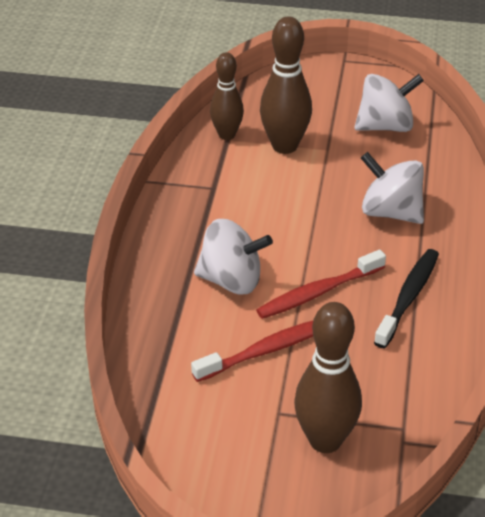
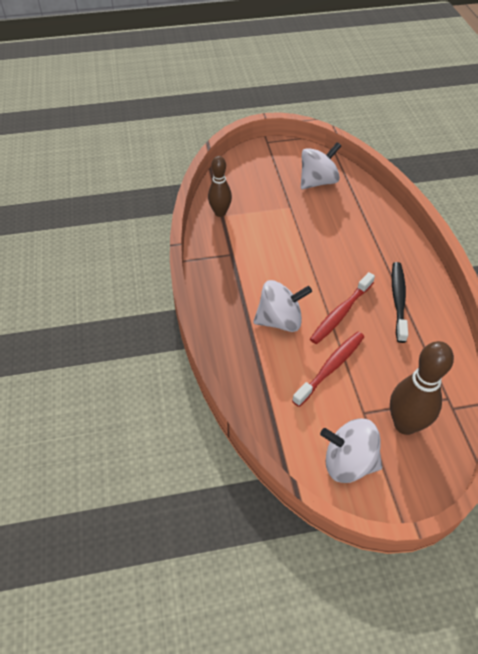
camera: 20 degrees left, 10 degrees up
(284, 146) = (262, 211): brown bowling pin -> none
(390, 212) = (354, 242): white spinning top -> white spinning top (348, 462)

